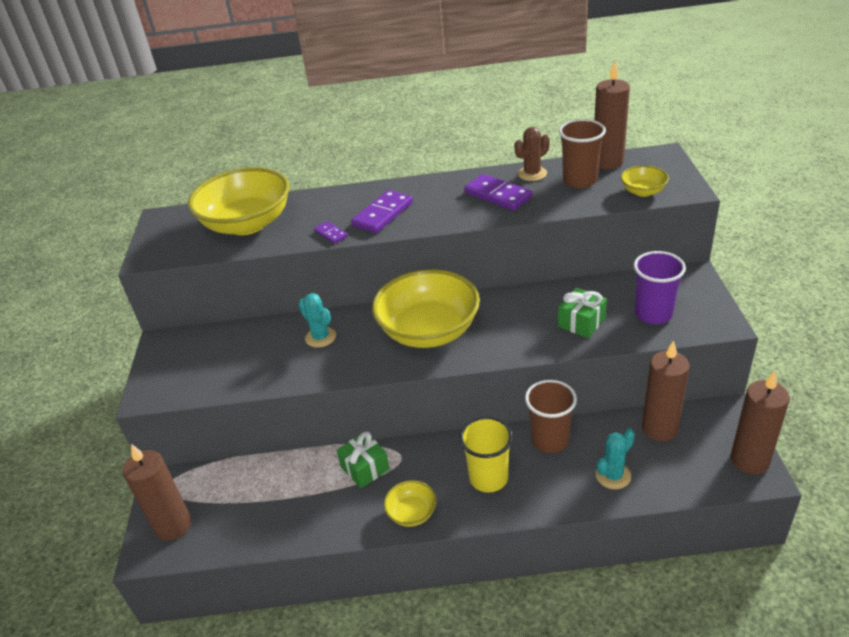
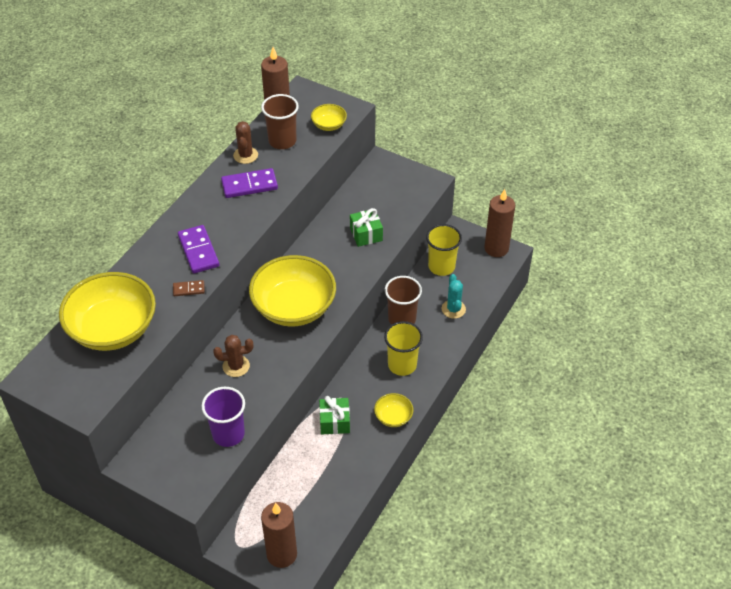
camera: 60 degrees left, 10 degrees up
(320, 337) = (236, 366): turquoise cactus -> brown cactus
(331, 234) = (189, 289): purple domino -> brown domino
(653, 314) = (393, 200): purple cup -> purple cup (228, 434)
(659, 428) = (441, 266): brown candle -> yellow cup

